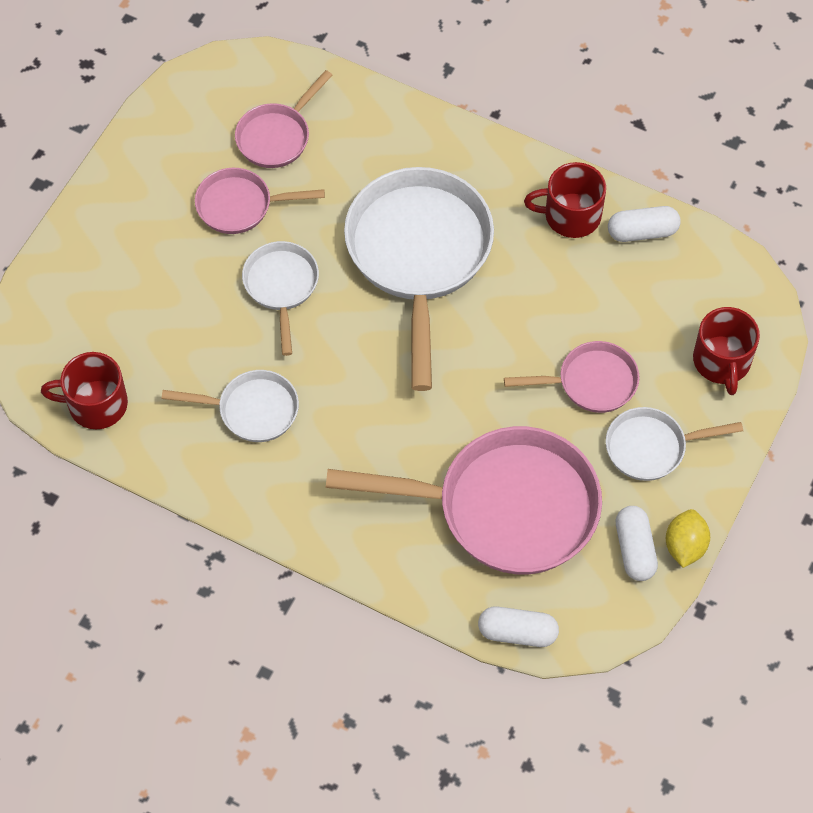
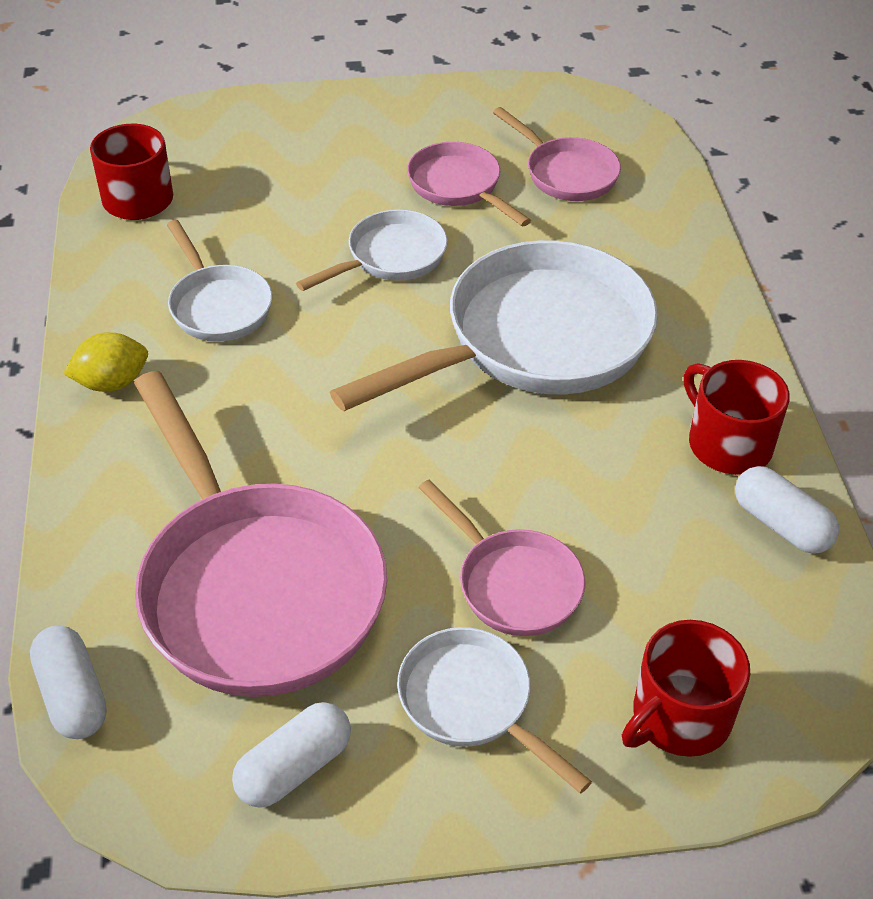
camera: 55 degrees right, 15 degrees down
(277, 136) = (566, 173): pink pan -> pink pan turned 135 degrees counterclockwise
(685, 546) = (344, 830): yellow lemon -> yellow lemon (112, 383)

